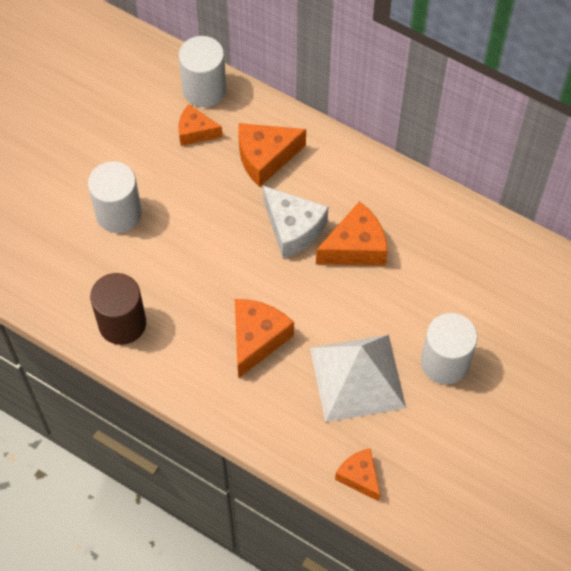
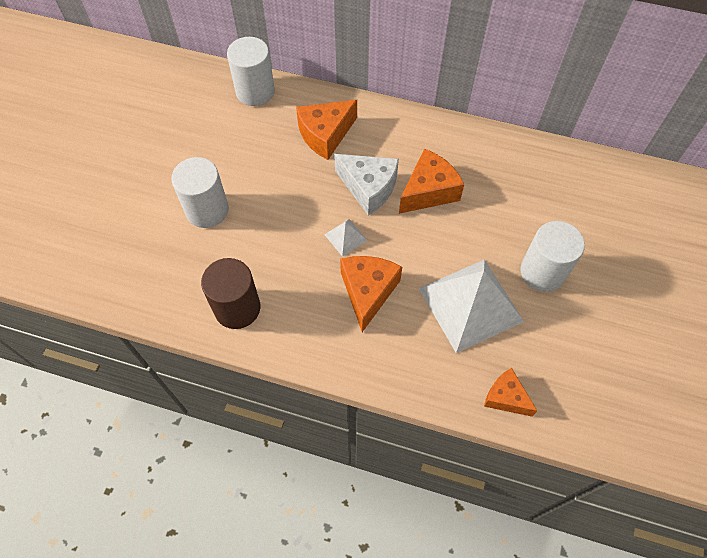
camera: 15 degrees left, 0 degrees up
(195, 132) = (257, 127): orange cheese -> none
(252, 276) = (345, 237): none -> white pyramid

